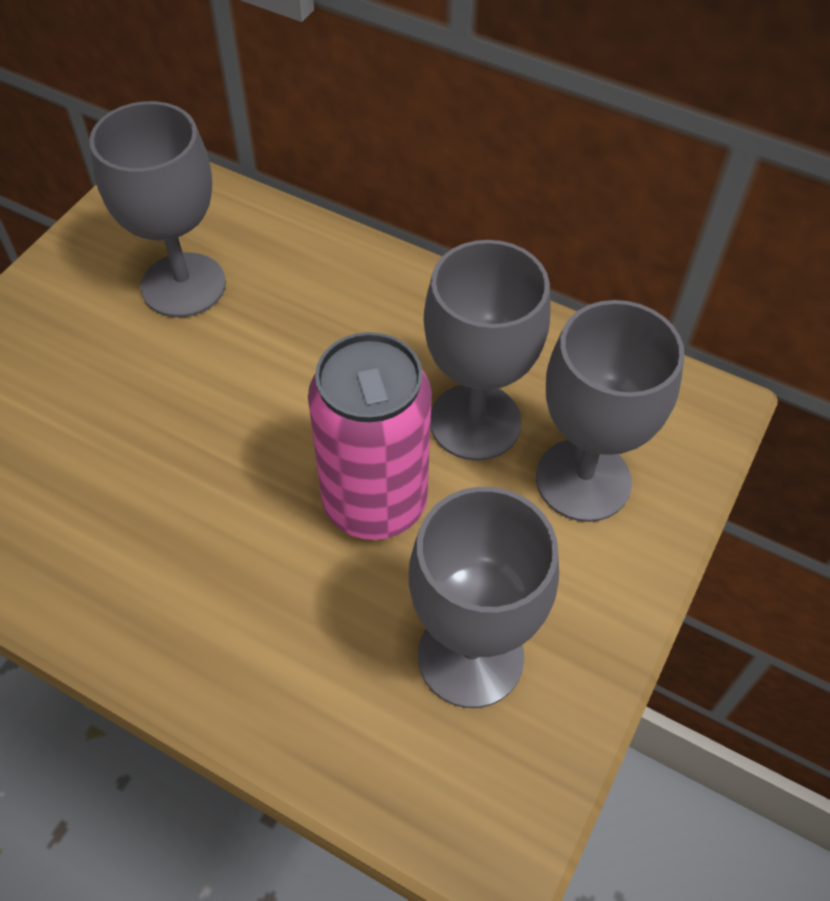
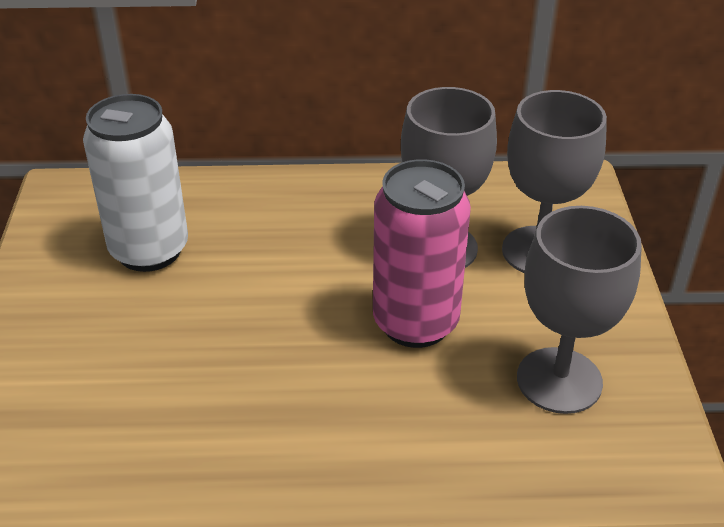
camera: 30 degrees left, 15 degrees down
(183, 285) = (149, 250): grey goblet -> white can

